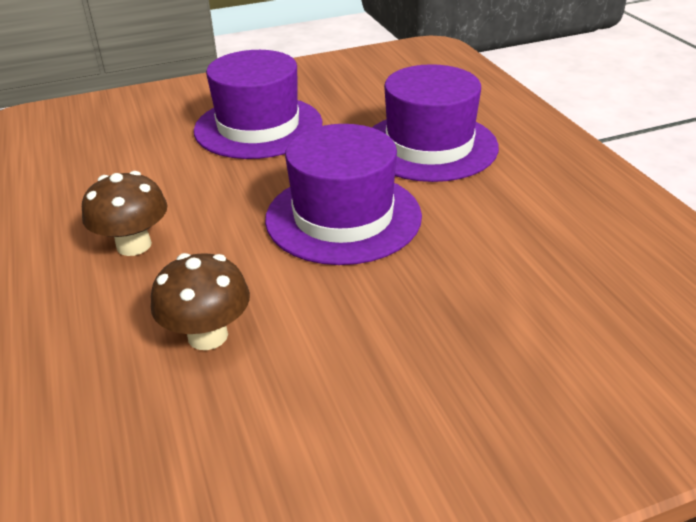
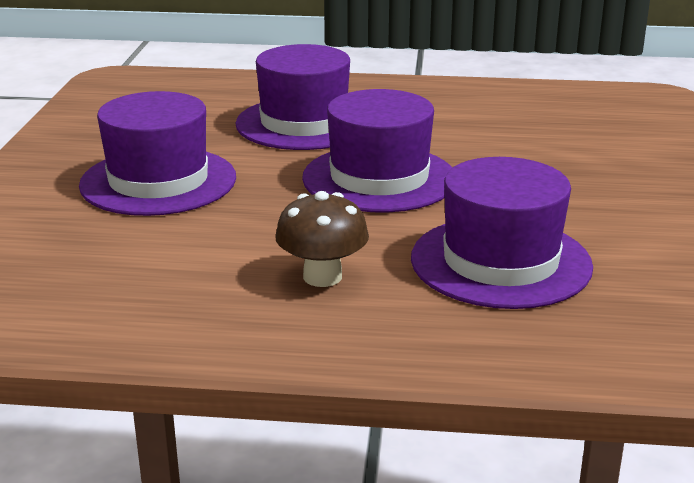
camera: 65 degrees left, 10 degrees down
(208, 335) = (500, 262): brown mushroom -> purple hat

